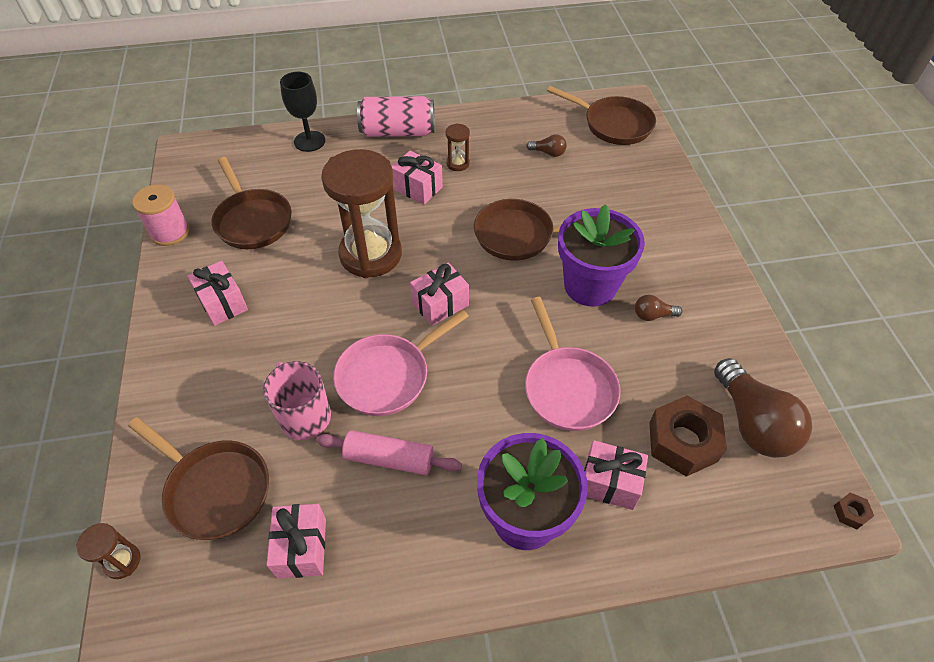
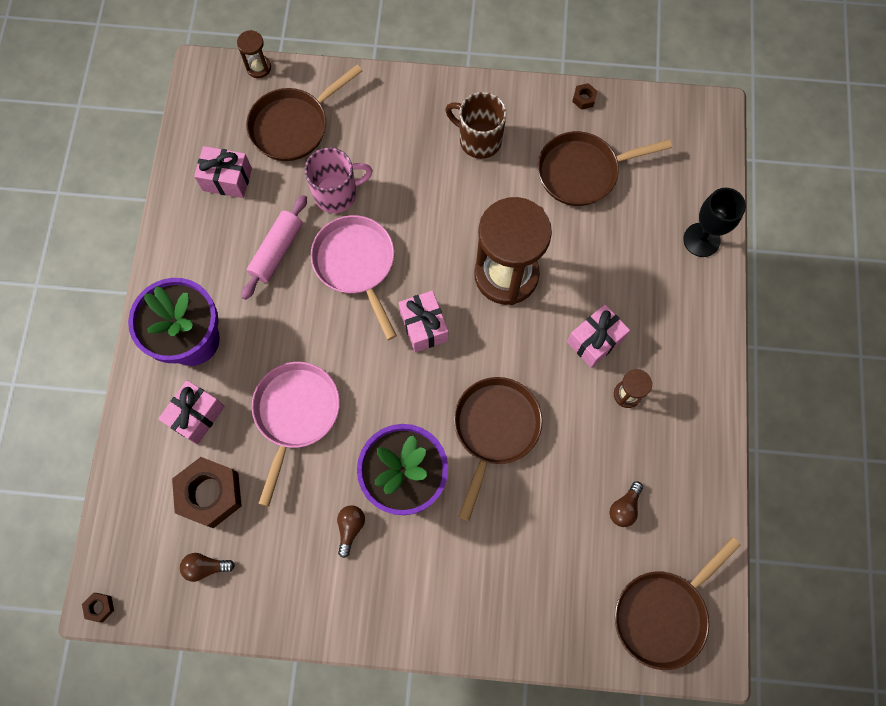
camera: 105 degrees right, 20 degrees up
(170, 232) = (584, 99): pink spool -> brown nut
(222, 303) = (479, 140): pink gift -> brown mug
(398, 132) = (699, 339): pink can -> none
(567, 387) = (295, 414): pink pan -> pink pan turned 105 degrees clockwise
(752, 423) = (205, 567): brown light bulb -> brown light bulb, size x0.46

